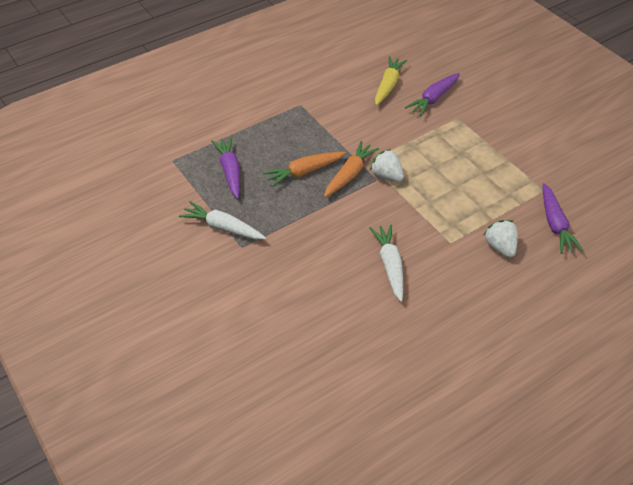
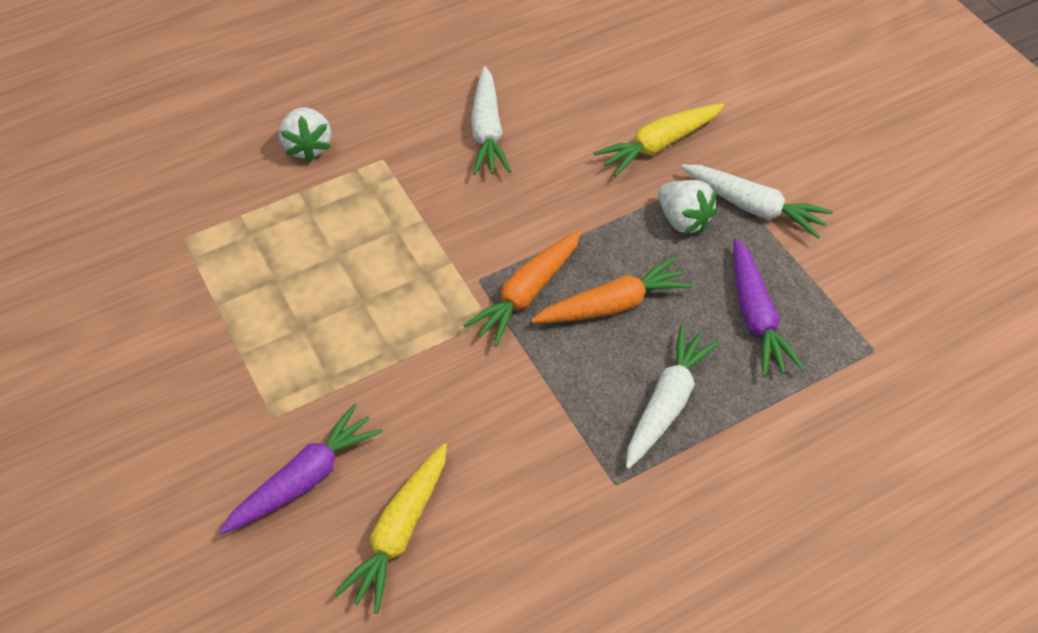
camera: 175 degrees left, 5 degrees up
(277, 133) = (667, 403): none -> white carrot
(278, 263) = (659, 145): none -> yellow carrot
(386, 176) = (458, 284): white strawberry -> white strawberry (683, 220)
(555, 224) = (201, 176): purple carrot -> none

